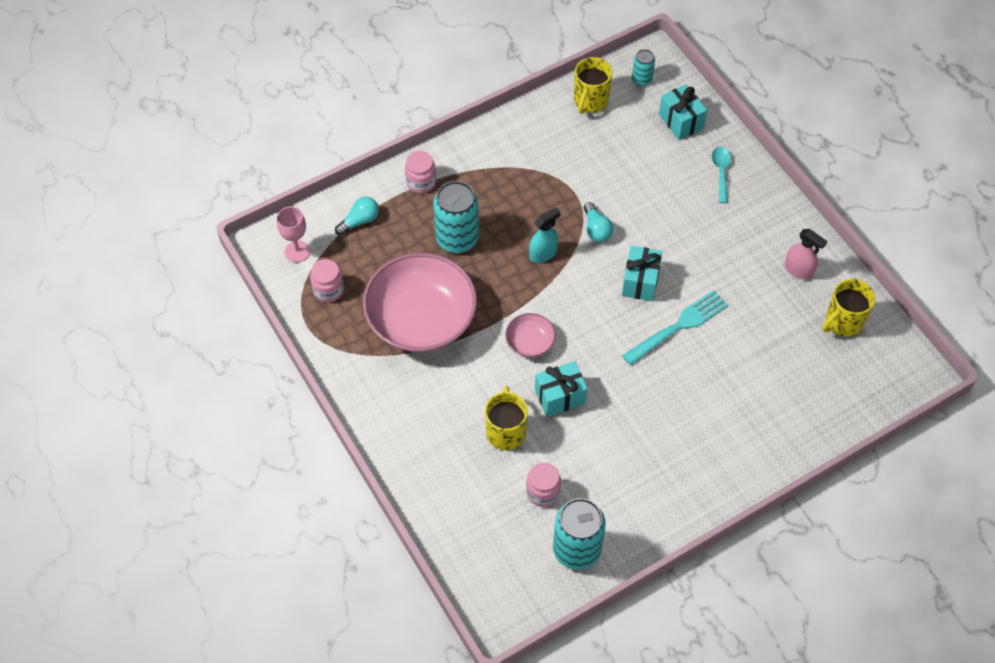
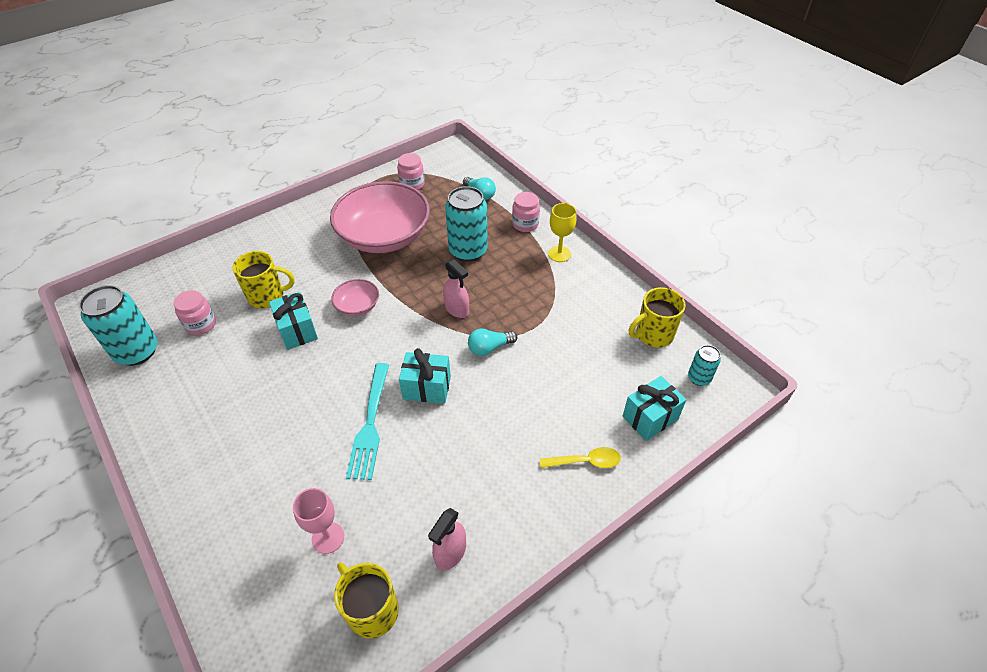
camera: 85 degrees right, 10 degrees down
(297, 251) = (447, 166): pink goblet -> pink goblet (328, 538)
(473, 157) = (559, 254): none -> yellow goblet
(543, 253) = (457, 309): turquoise spray bottle -> pink spray bottle
(590, 101) = (653, 334): yellow mug -> yellow mug turned 45 degrees counterclockwise
(678, 327) = (370, 423): turquoise fork -> turquoise fork turned 45 degrees clockwise
(721, 172) = (585, 461): turquoise spoon -> yellow spoon

